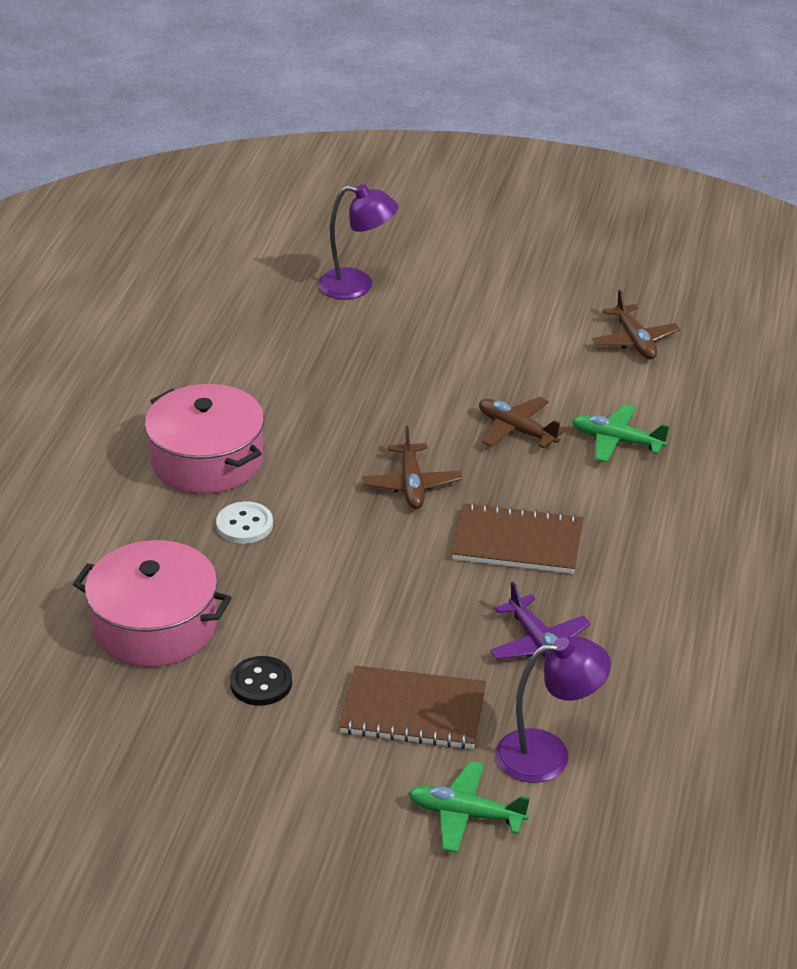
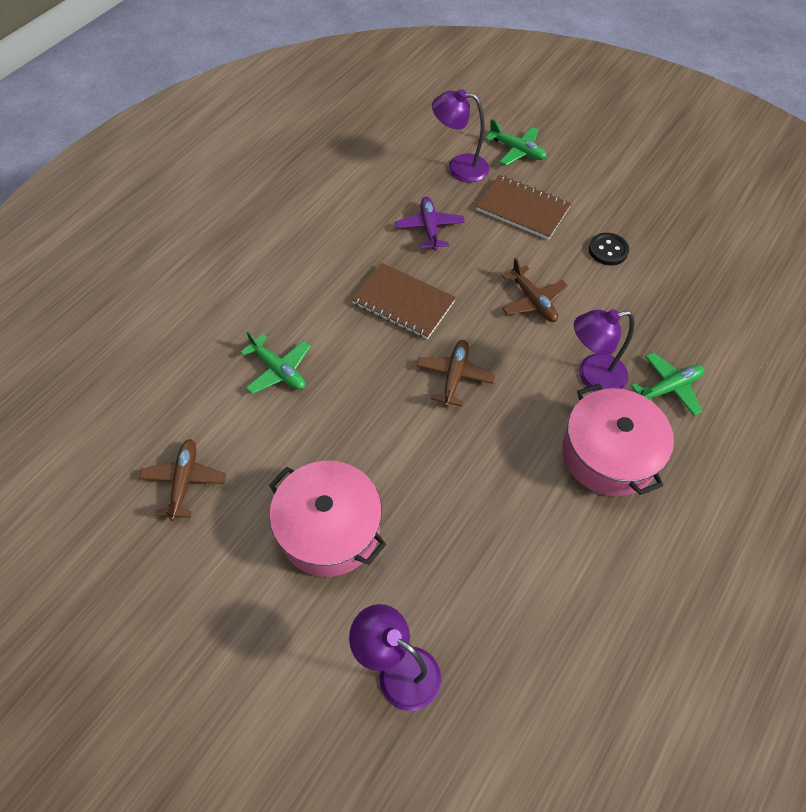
camera: 160 degrees left, 20 degrees up
(146, 536) = (669, 388): none -> green plane
(155, 626) = (670, 309): pink pot -> pink pot (329, 529)
(244, 525) = (592, 376): white button -> purple lamp
(516, 430) = (347, 407): brown plane -> brown plane (533, 301)

